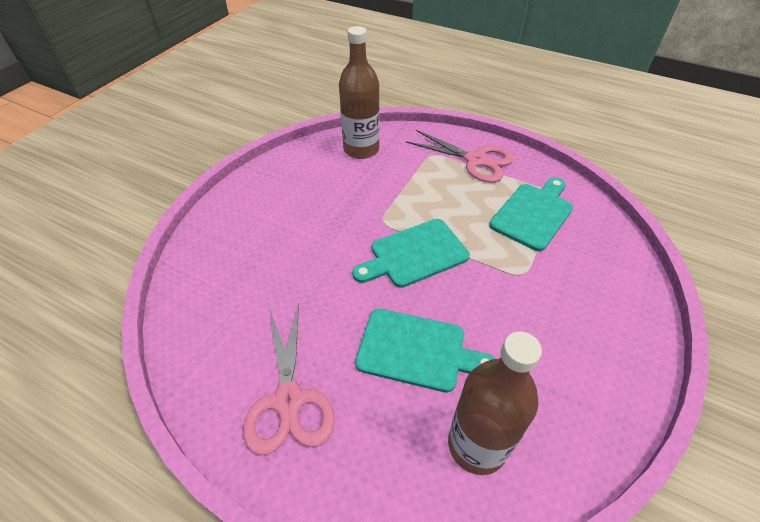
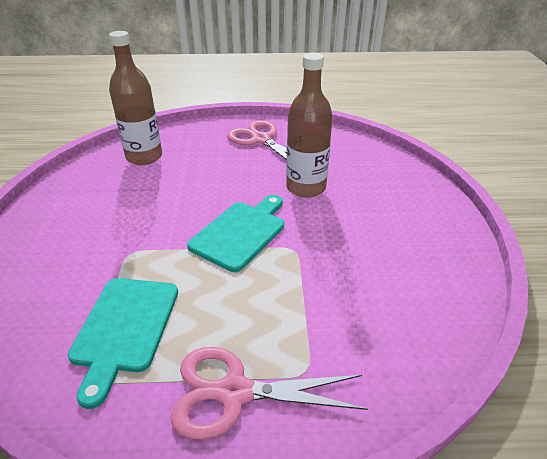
camera: 150 degrees right, 10 degrees down
(361, 149) = (407, 332): brown bottle -> brown bottle (306, 188)
(417, 351) = (200, 178): turquoise cutting board -> none

